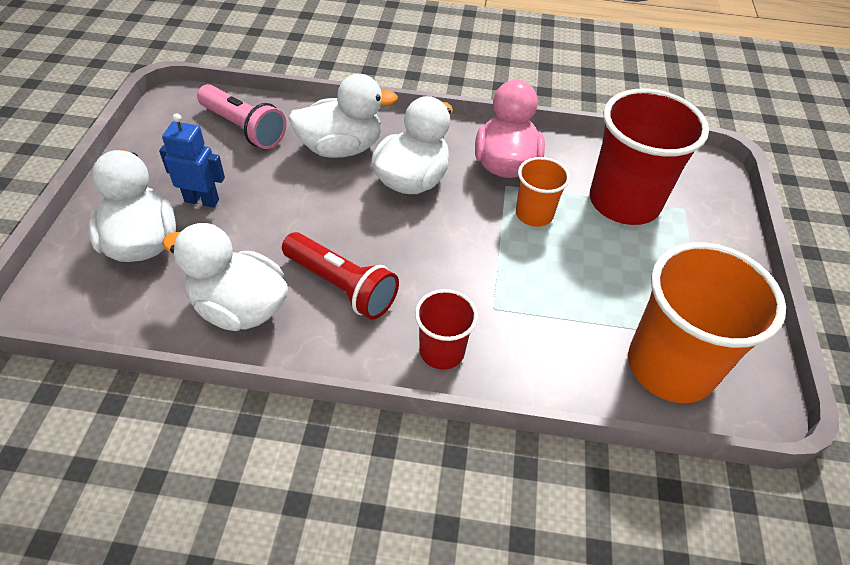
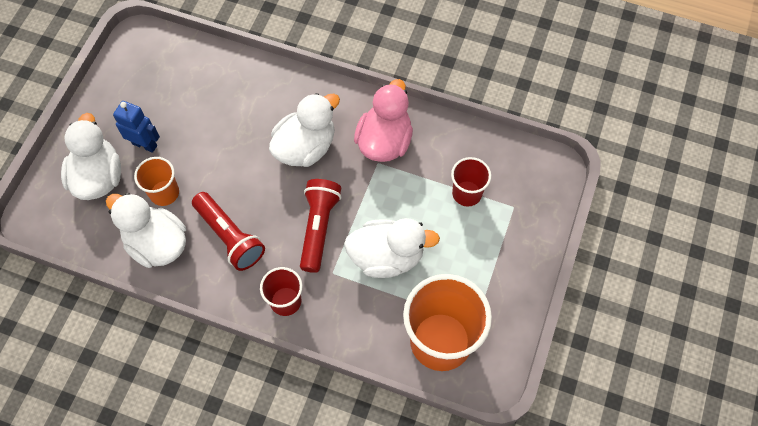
camera: 15 degrees right, 15 degrees up
(244, 128) = (186, 75): pink flashlight -> none
(341, 148) = (258, 107): white duck -> white duck (387, 257)
(457, 260) = (319, 227): none -> red flashlight
(534, 214) = (390, 194): orange cup -> orange cup (164, 193)
(624, 202) = (467, 193): red cup -> red cup, size x0.52

